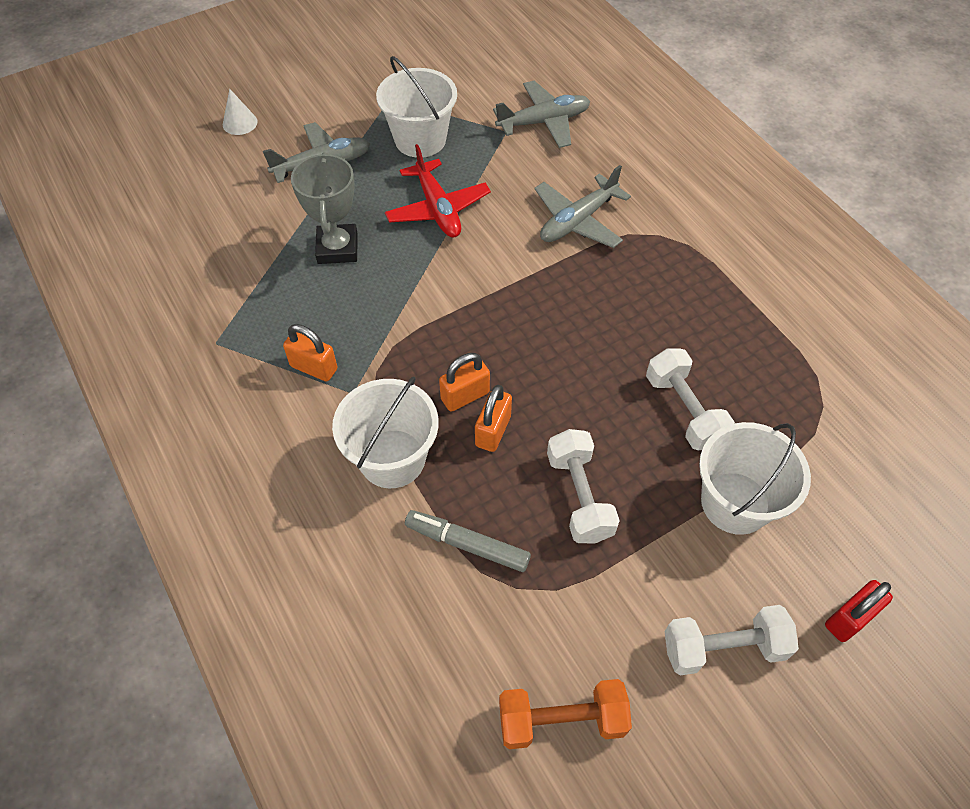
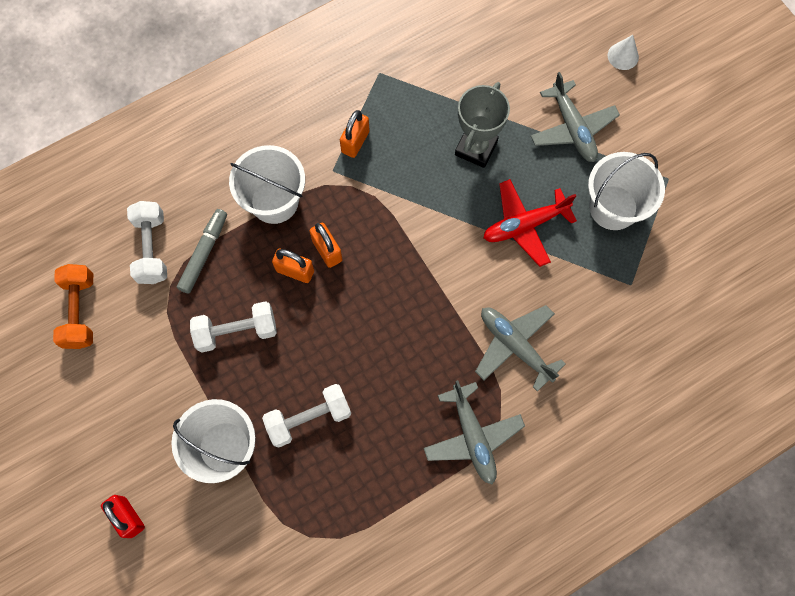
camera: 90 degrees right, 15 degrees up
(337, 248) = (476, 148): grey trophy -> grey trophy turned 60 degrees counterclockwise
(544, 122) = (647, 320): grey plane -> grey plane (472, 436)
(723, 647) = (116, 422): white dumbbell -> white dumbbell (152, 248)

